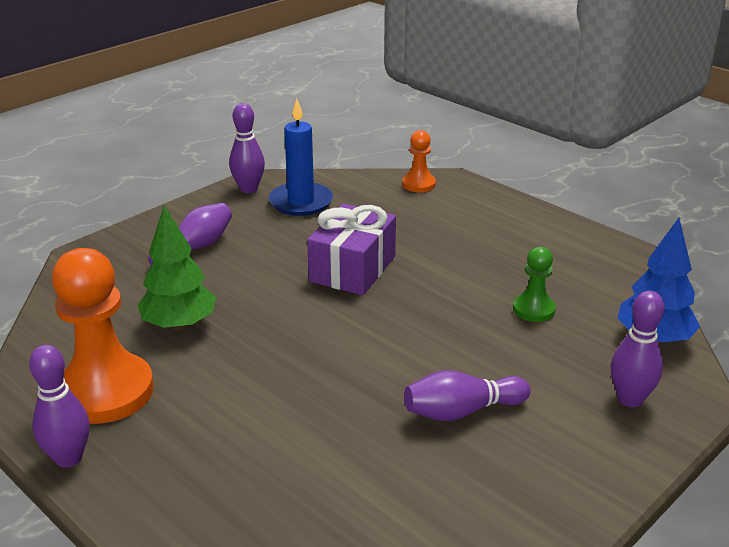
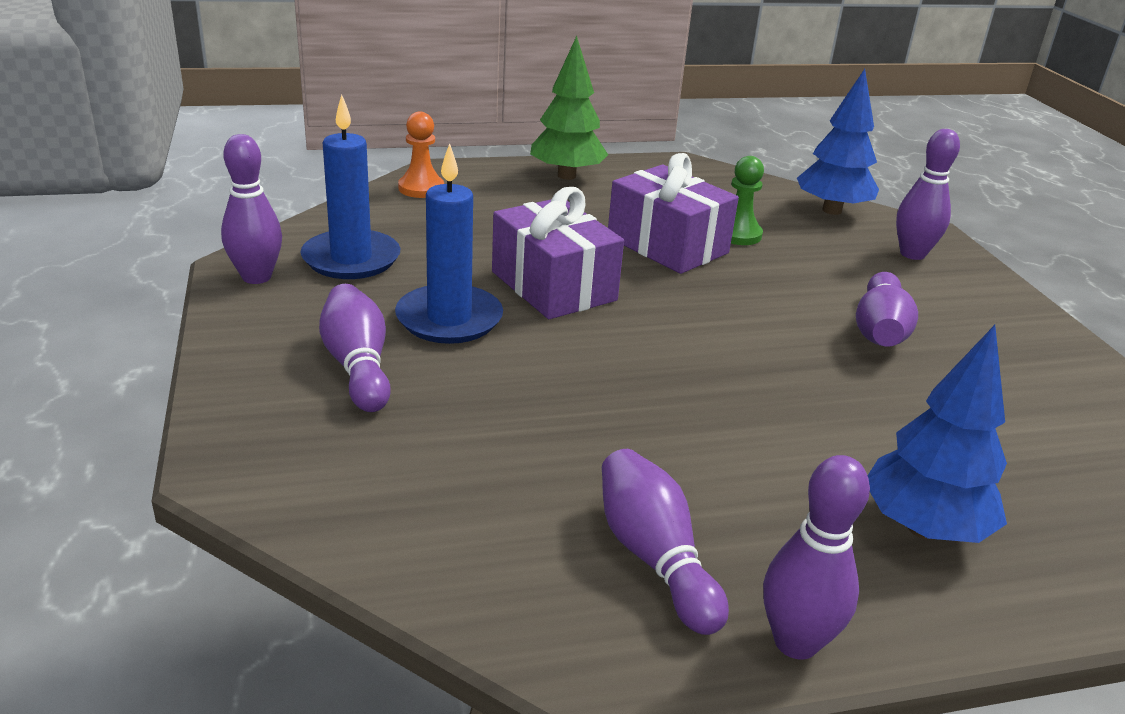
camera: 60 degrees left, 0 degrees up
(105, 391) = (654, 557): orange pawn -> purple bowling pin
(180, 325) = (545, 441): green tree -> green tree (566, 176)
(213, 485) = (923, 528): none -> blue tree
(271, 253) = (449, 319): none -> blue candle
(470, 288) = (667, 245): none -> purple gift

